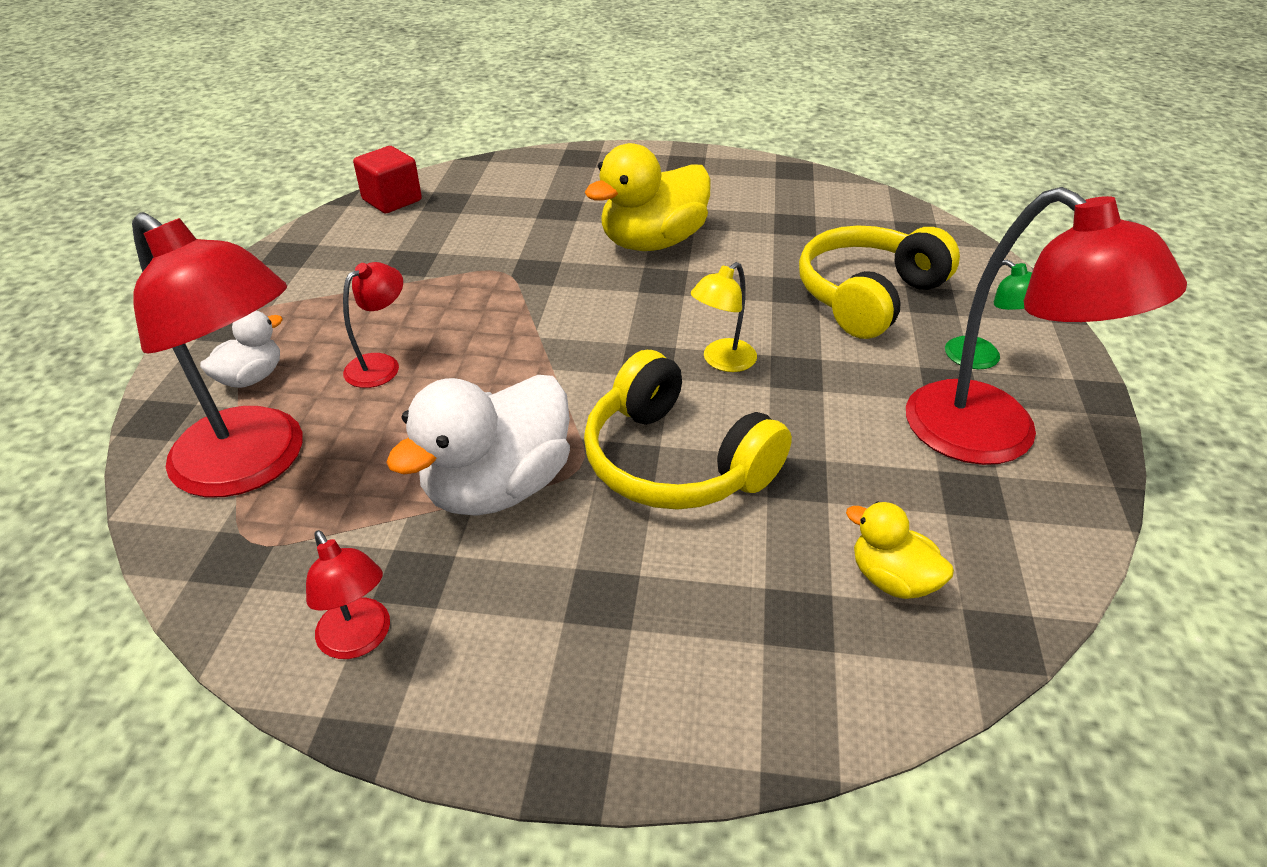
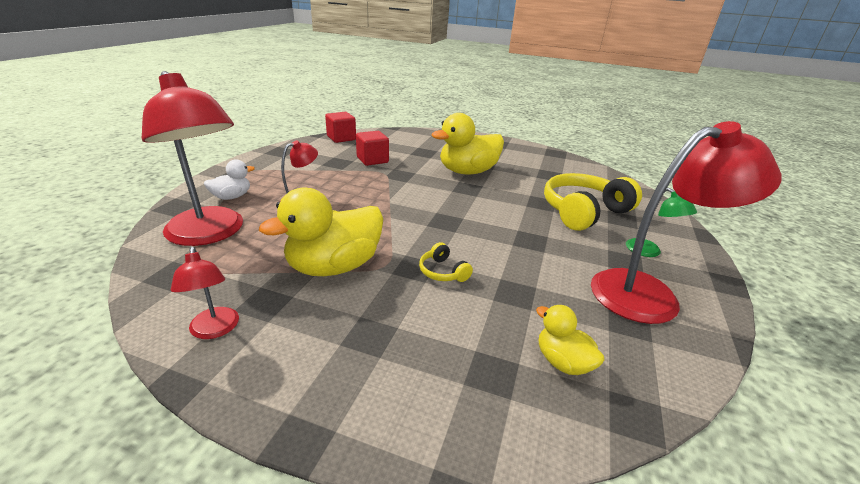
camera: 10 degrees right, 10 degrees down
(472, 245) = (372, 160): none -> red cube
(498, 487) = (334, 266): white duck -> yellow duck
(675, 461) = (443, 272): yellow headphones -> yellow headphones, size x0.44
(722, 361) = (487, 228): yellow lamp -> none
(994, 437) = (649, 293): red lamp -> red lamp turned 75 degrees counterclockwise

